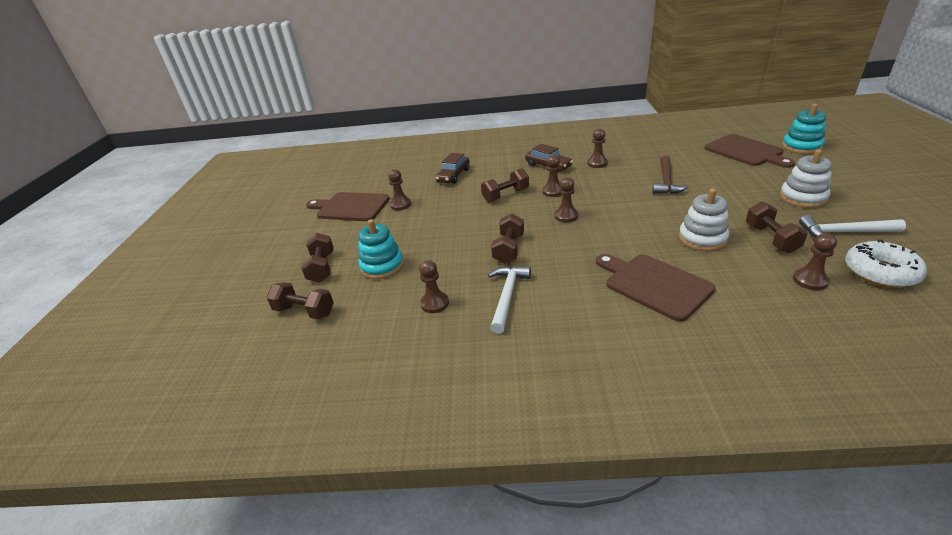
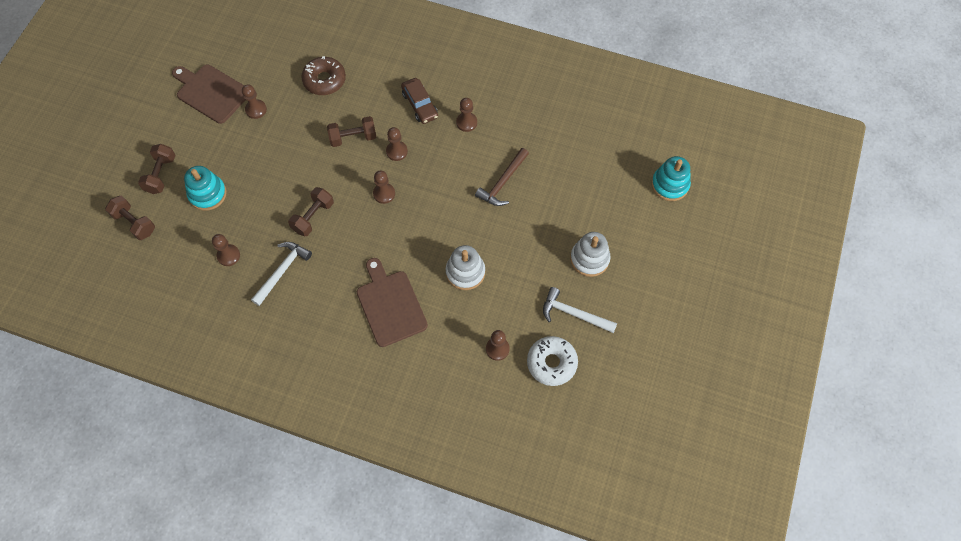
camera: 15 degrees right, 30 degrees up
(453, 175) = (324, 80): brown car -> brown donut
(746, 151) = (614, 168): brown cutting board -> none
(771, 238) = (515, 295): brown dumbbell -> none

